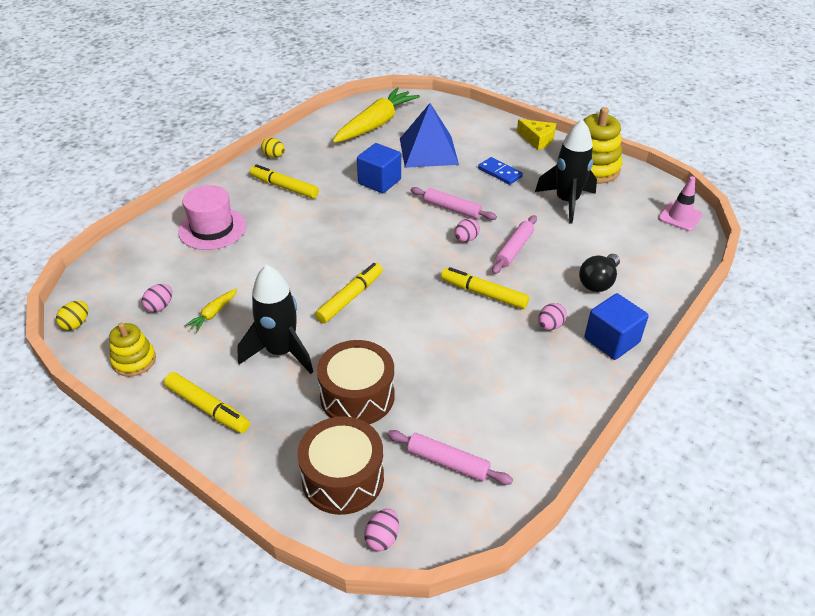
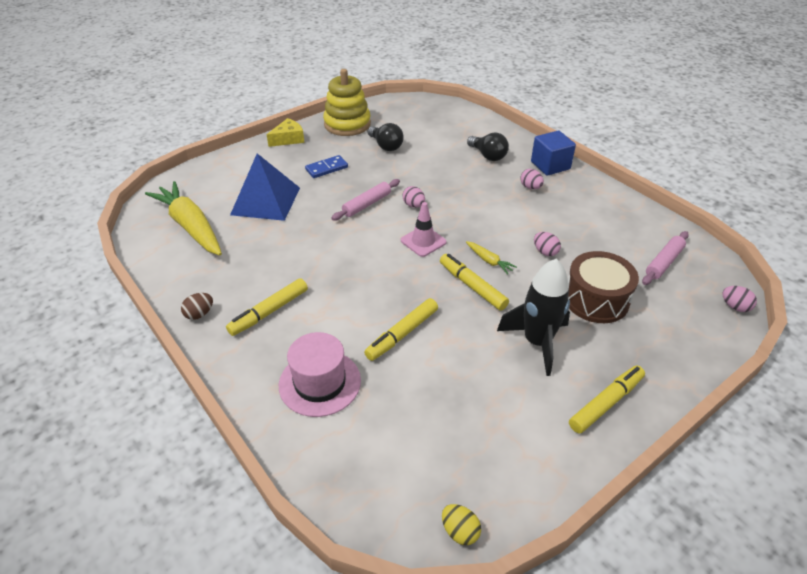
camera: 75 degrees left, 0 degrees up
(134, 361) = (533, 466): yellow stacking toy -> none
(160, 306) = (448, 440): pink egg -> pink egg (545, 252)
(213, 314) = (471, 391): yellow carrot -> yellow carrot (489, 261)
(274, 156) = (199, 314): yellow egg -> brown egg
(343, 478) = (682, 320): brown drum -> none
(379, 181) = (299, 240): blue cube -> none
(484, 293) = (486, 210): yellow marker -> yellow marker (402, 334)
(514, 249) = (436, 184): pink rolling pin -> none
(566, 202) = (386, 146): black rocket -> black light bulb
(680, 217) = (426, 105): pink traffic cone -> pink traffic cone (423, 241)

